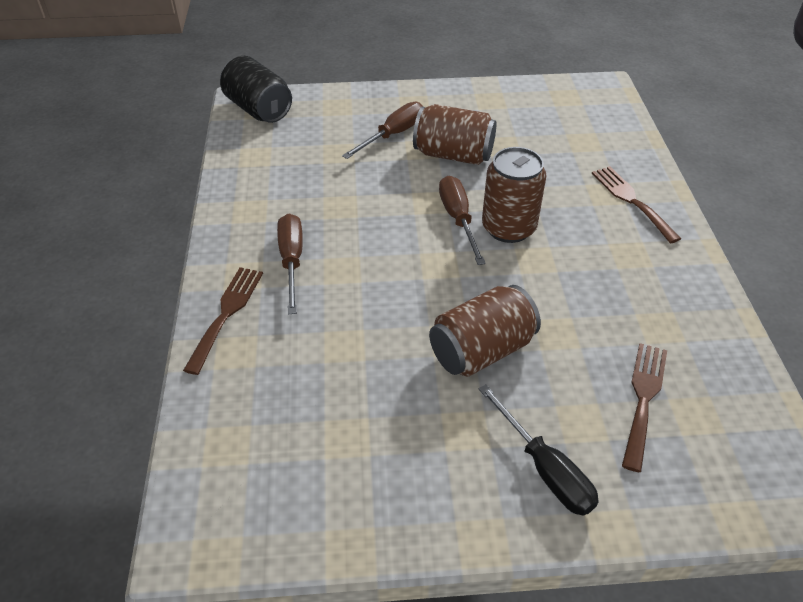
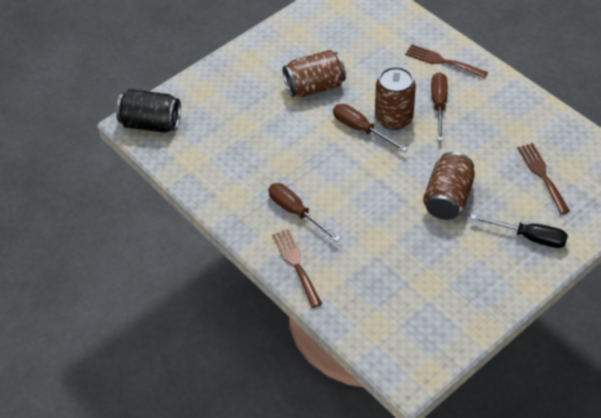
camera: 35 degrees left, 5 degrees up
(393, 135) = (262, 93): brown screwdriver -> brown screwdriver (439, 105)

